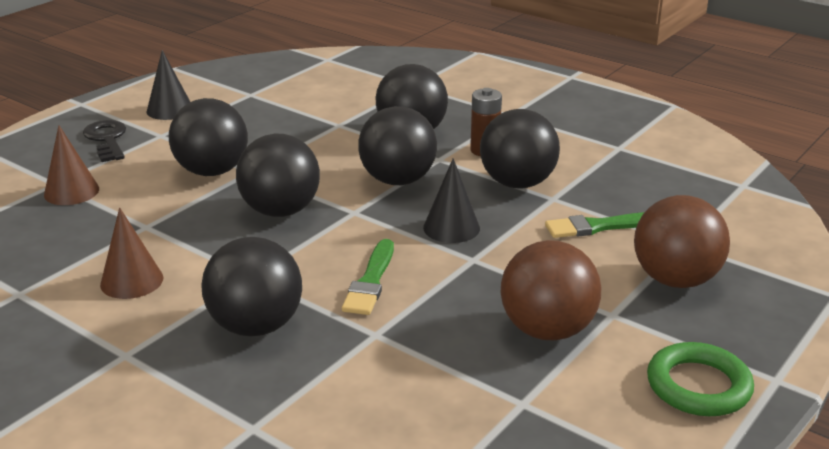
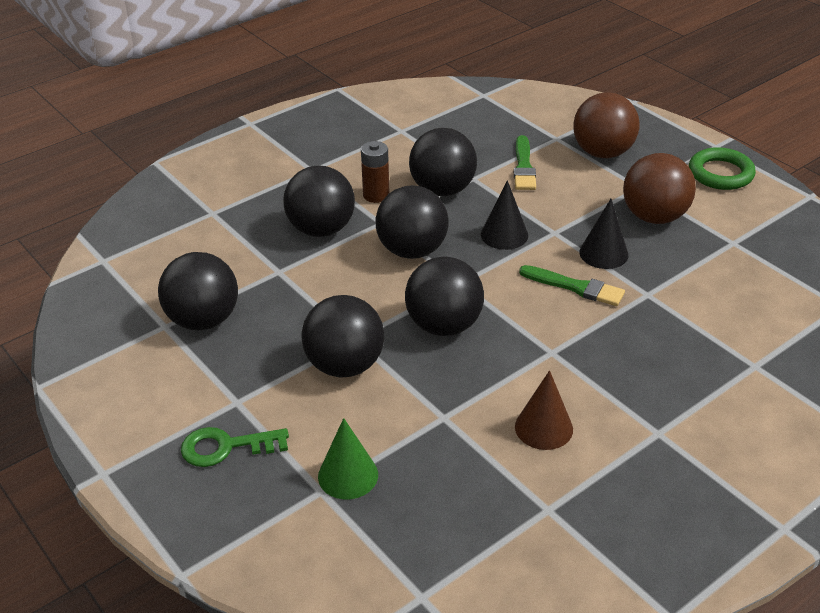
camera: 75 degrees left, 10 degrees up
(71, 192) = (348, 475): brown cone -> green cone
(107, 139) = (226, 447): black key -> green key
(170, 110) = (171, 392): black cone -> black cone (603, 253)
(256, 326) = (628, 354): black ball -> black ball (203, 320)

